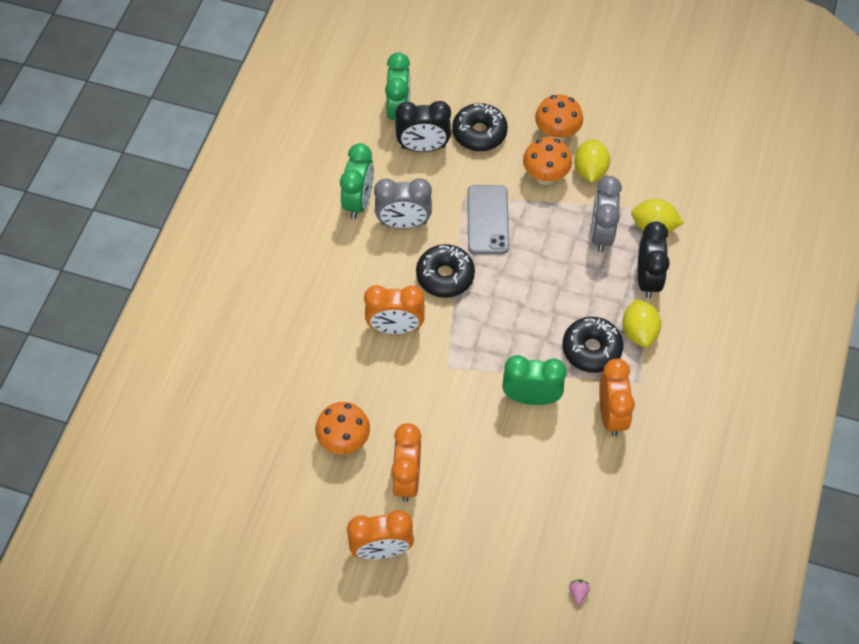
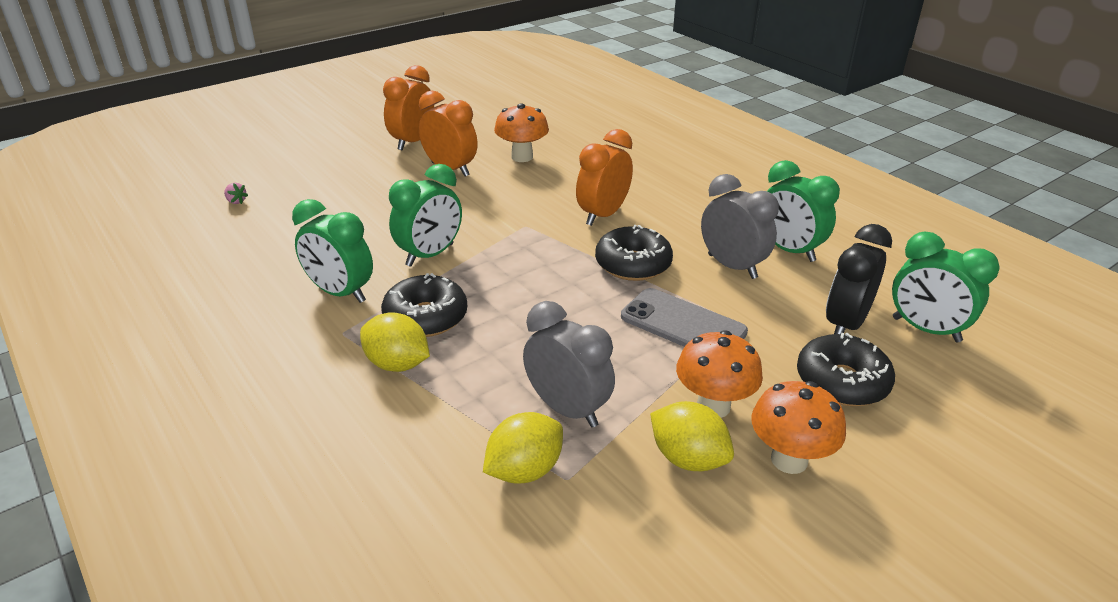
camera: 125 degrees right, 25 degrees down
(403, 223) = (732, 266): grey clock -> grey clock turned 105 degrees clockwise
(611, 414) = (340, 293): orange clock -> green clock
(647, 279) = (453, 413): black clock -> none

